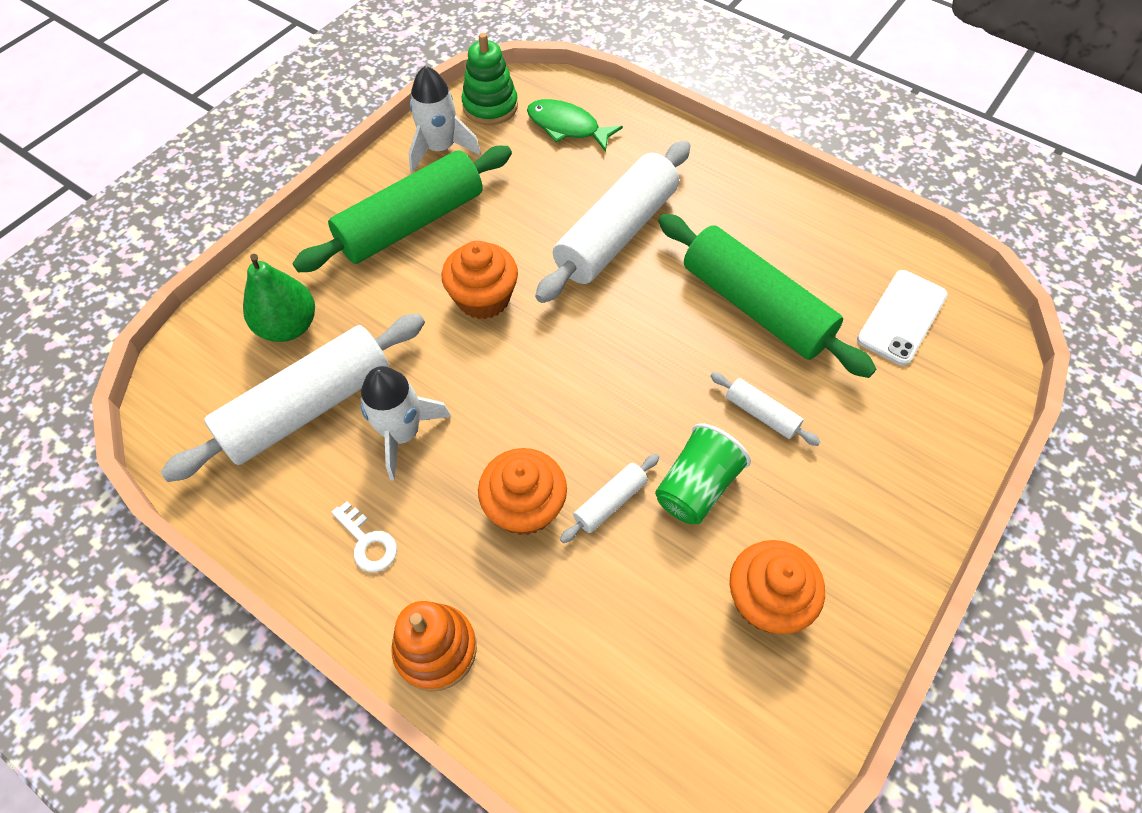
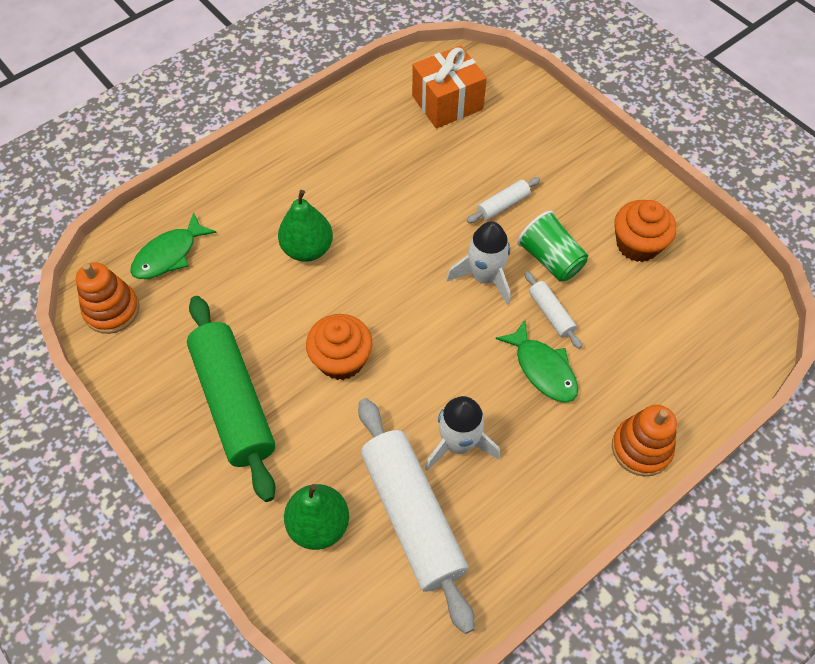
camera: 75 degrees left, 0 degrees up
(367, 542) = (549, 483): white key -> none
(440, 149) = (149, 362): white rocket -> white rocket (484, 277)
(490, 106) = (112, 310): green stacking toy -> orange stacking toy
(524, 507) = (543, 369): orange cupcake -> green fish
(616, 233) = (307, 249): white rolling pin -> green pear
(755, 307) = (411, 181): green rolling pin -> none
(901, 317) = (447, 102): white phone -> orange gift

